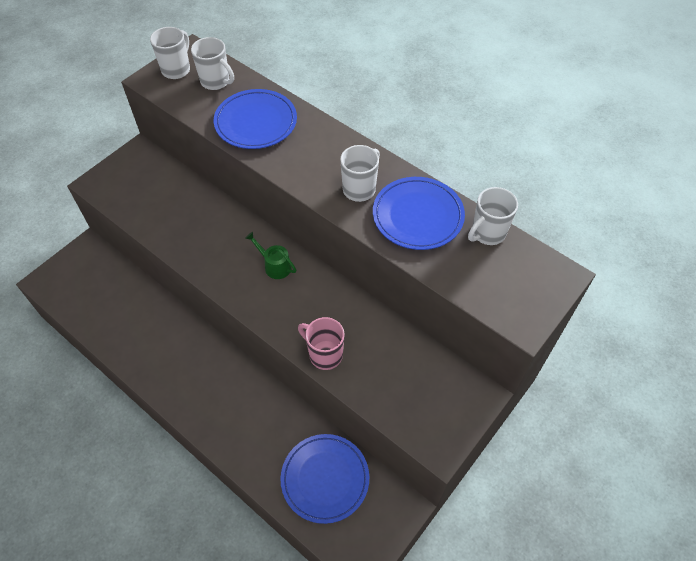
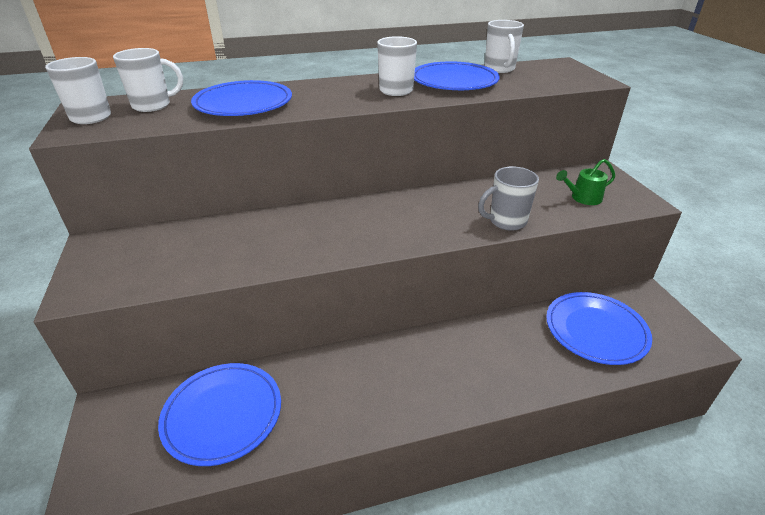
camera: 55 degrees left, 20 degrees down
(114, 302) = (223, 415): none -> blue plate
(275, 266) = (375, 212): green watering can -> green watering can (583, 198)
(324, 354) = (506, 221): pink mug -> grey mug

